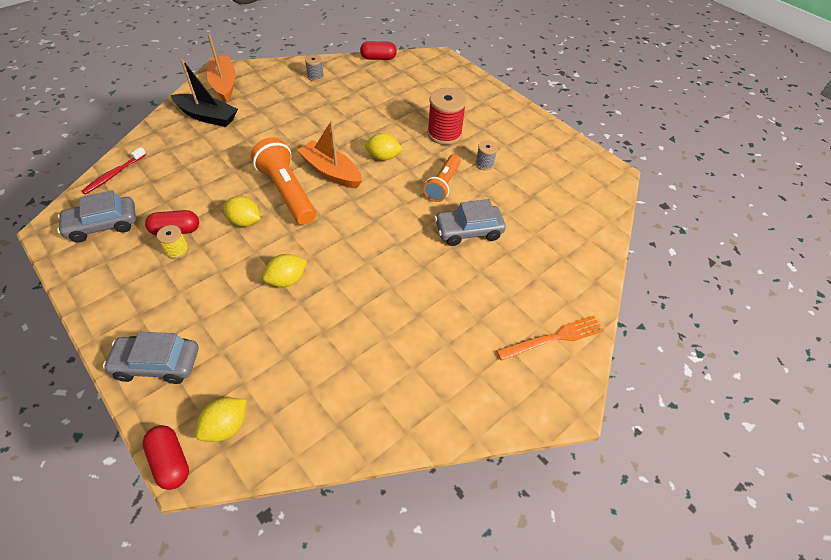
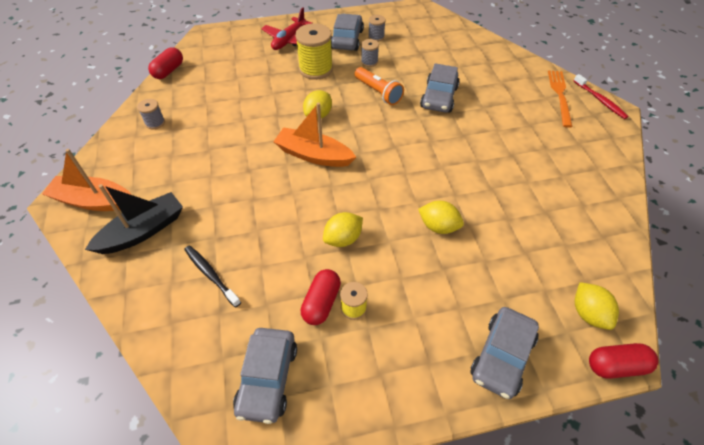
camera: 60 degrees left, 0 degrees up
(114, 174) = (179, 351): red toothbrush -> red toothbrush (600, 100)
(181, 163) = (211, 275): none -> black toothbrush
(287, 192) = (321, 195): orange flashlight -> none
(287, 280) = (438, 226): yellow lemon -> yellow lemon turned 60 degrees counterclockwise
(331, 172) = (313, 155): orange boat -> orange boat turned 45 degrees clockwise
(444, 134) = (315, 69): red spool -> yellow spool
(473, 103) = (289, 40): none -> red plane
(506, 138) = (347, 39): none -> grey car
(529, 156) = (376, 37): none -> grey spool

